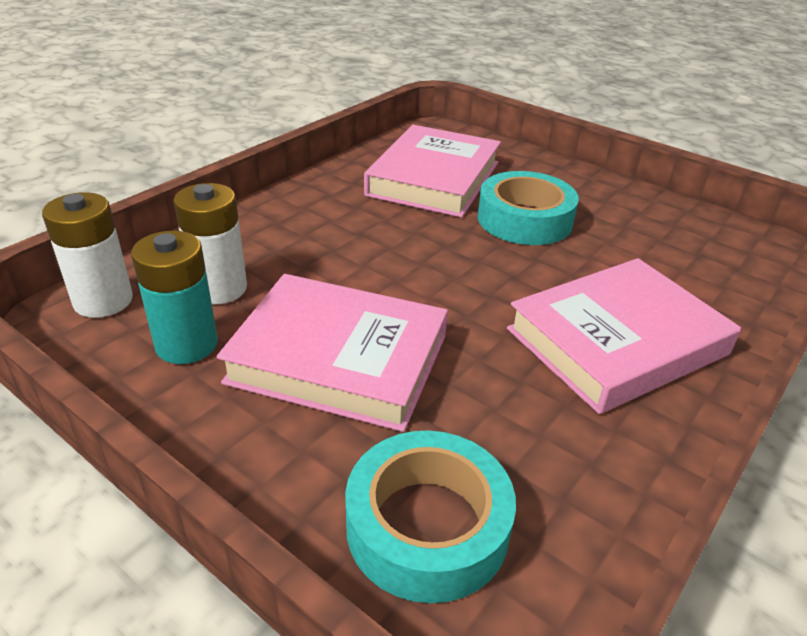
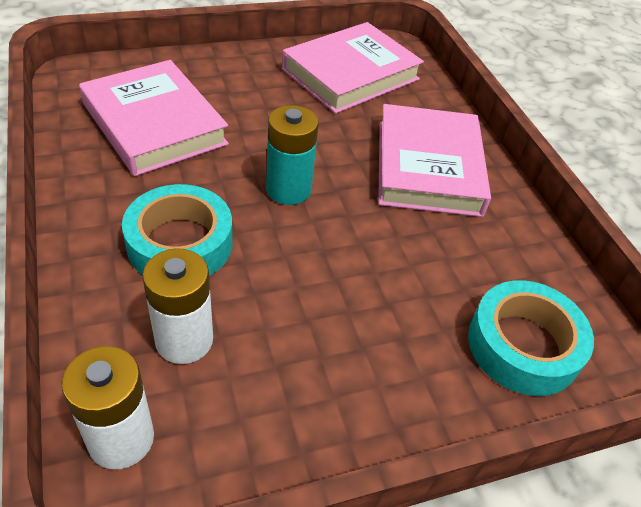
camera: 60 degrees left, 10 degrees up
(186, 344) = (248, 397): turquoise battery -> turquoise battery (288, 189)
(339, 359) = (342, 308): pink book -> pink book (350, 74)
(524, 219) = (264, 117): turquoise tape -> turquoise tape (180, 243)

